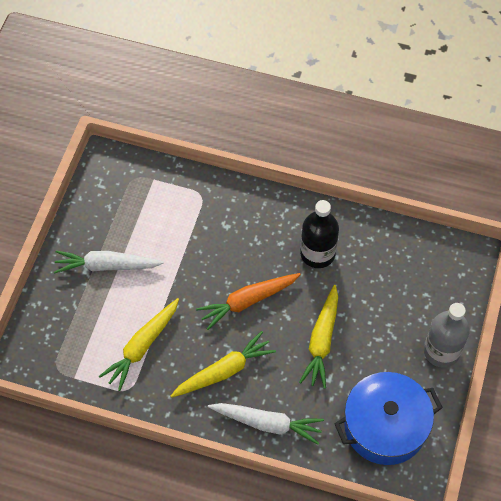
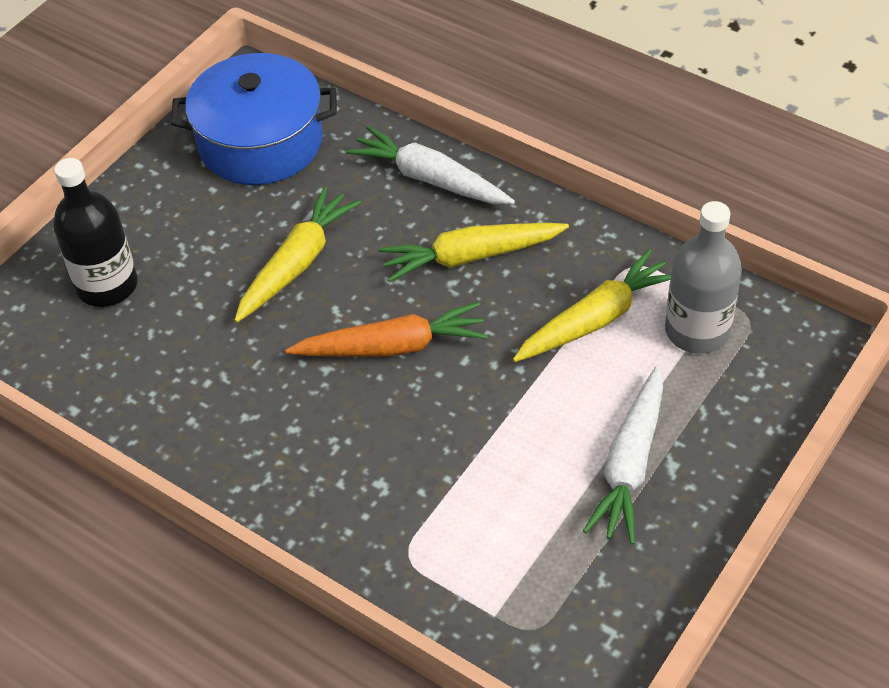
camera: 160 degrees left, 10 degrees down
(107, 266) = (630, 464): white carrot -> white carrot turned 90 degrees clockwise
(317, 253) = (237, 394): black bottle -> black bottle (107, 285)
(441, 351) = (122, 211): grey bottle -> grey bottle (697, 331)

